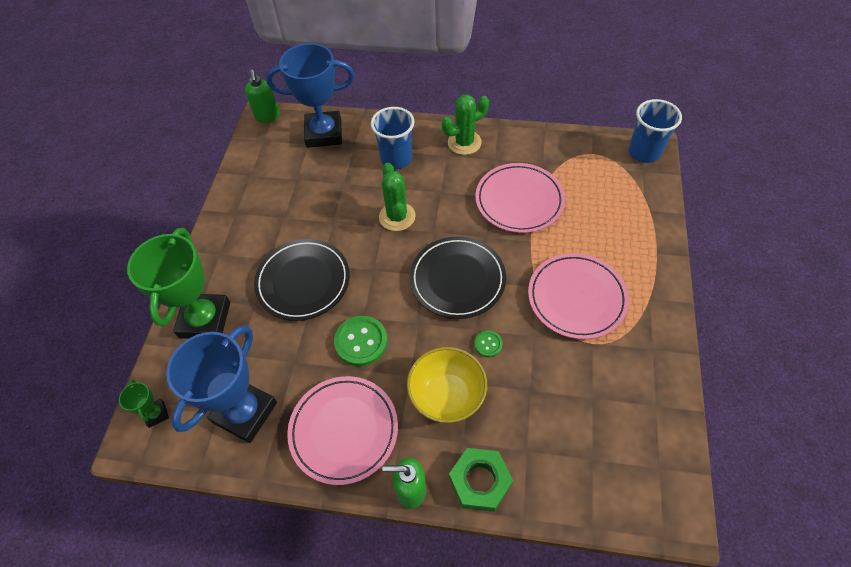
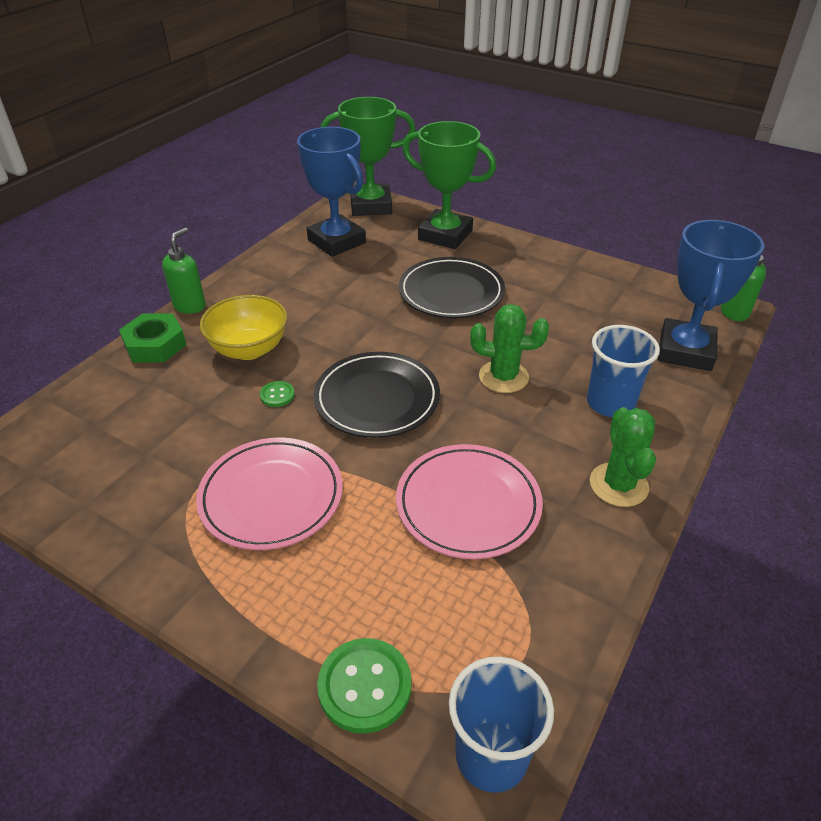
camera: 110 degrees right, 15 degrees down
(156, 414) = (371, 205): green trophy -> green trophy, size x2.28
(344, 430) = (274, 284): pink plate -> none
(361, 342) = (353, 312): green button -> green button (364, 686)

